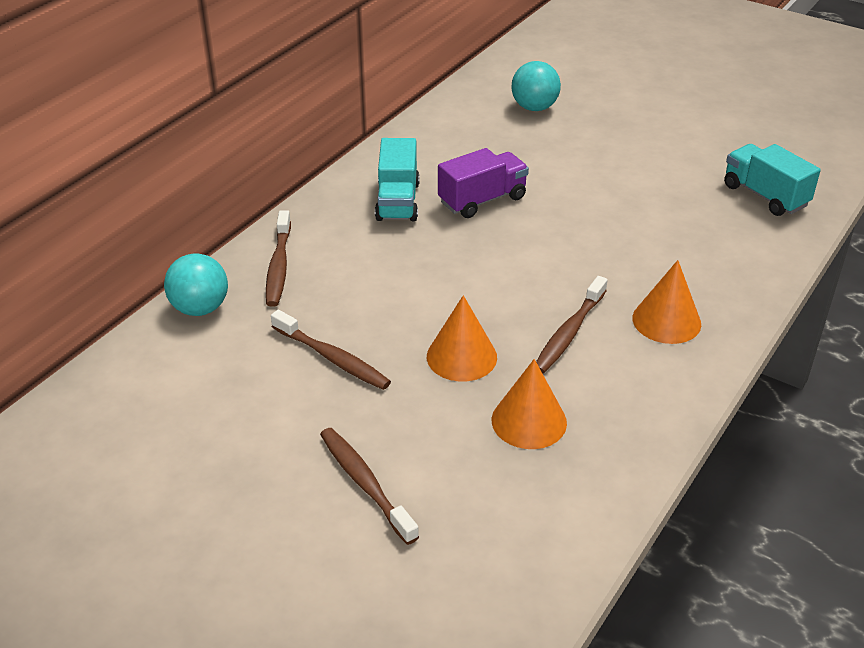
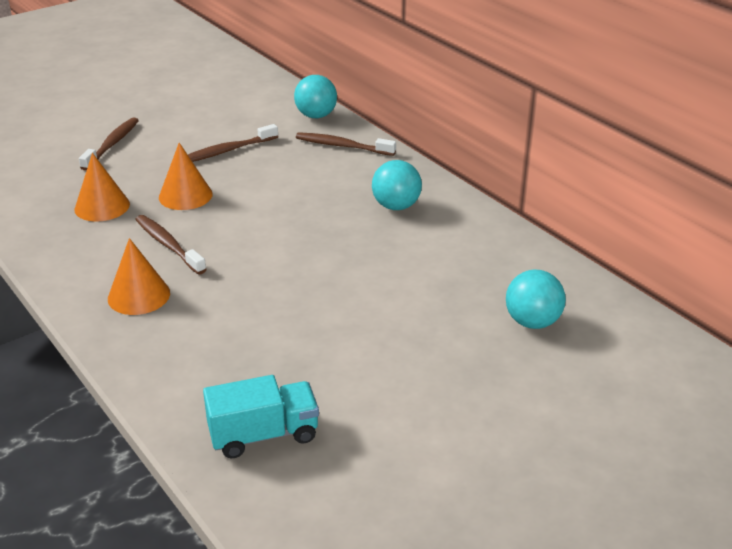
camera: 110 degrees right, 5 degrees down
(365, 484) = (111, 144): brown toothbrush -> brown toothbrush turned 60 degrees counterclockwise
(397, 201) = (396, 206): turquoise truck -> turquoise ball
(482, 200) = (372, 247): purple truck -> none

